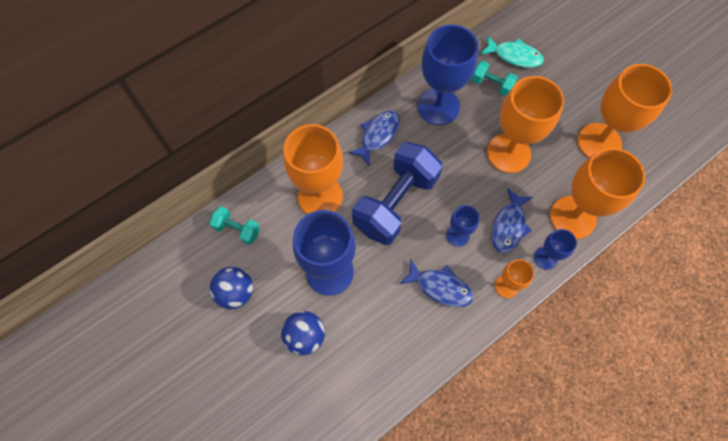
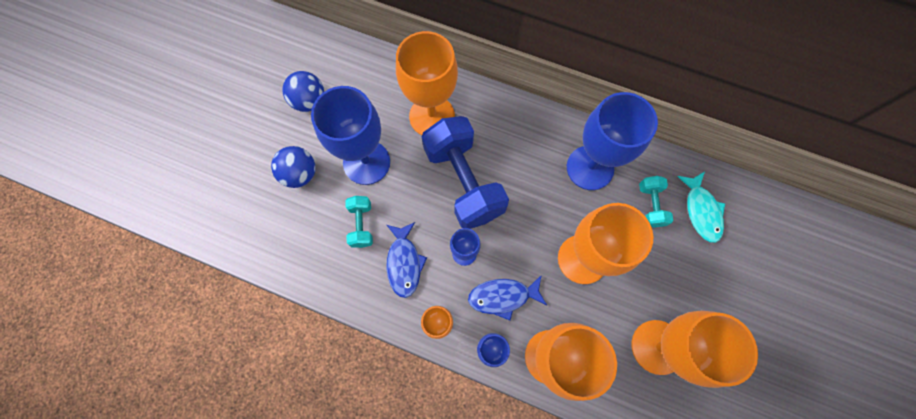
camera: 60 degrees right, 5 degrees up
(237, 229) = (364, 71): turquoise dumbbell -> turquoise dumbbell (361, 225)
(378, 135) = (522, 131): blue fish -> none
(395, 203) = (463, 182): blue dumbbell -> blue dumbbell turned 60 degrees clockwise

